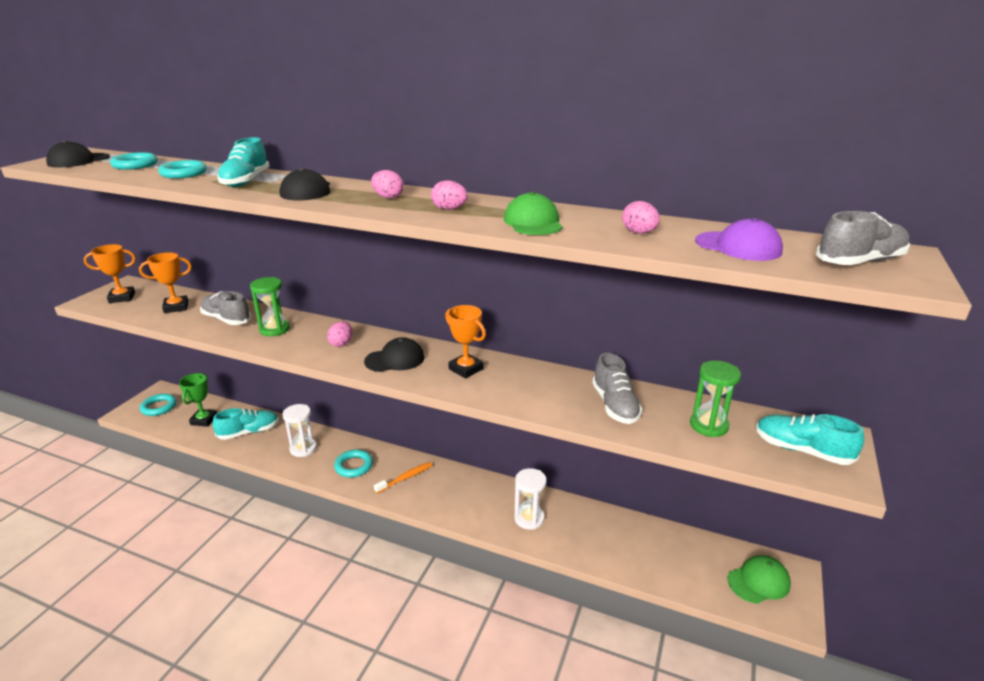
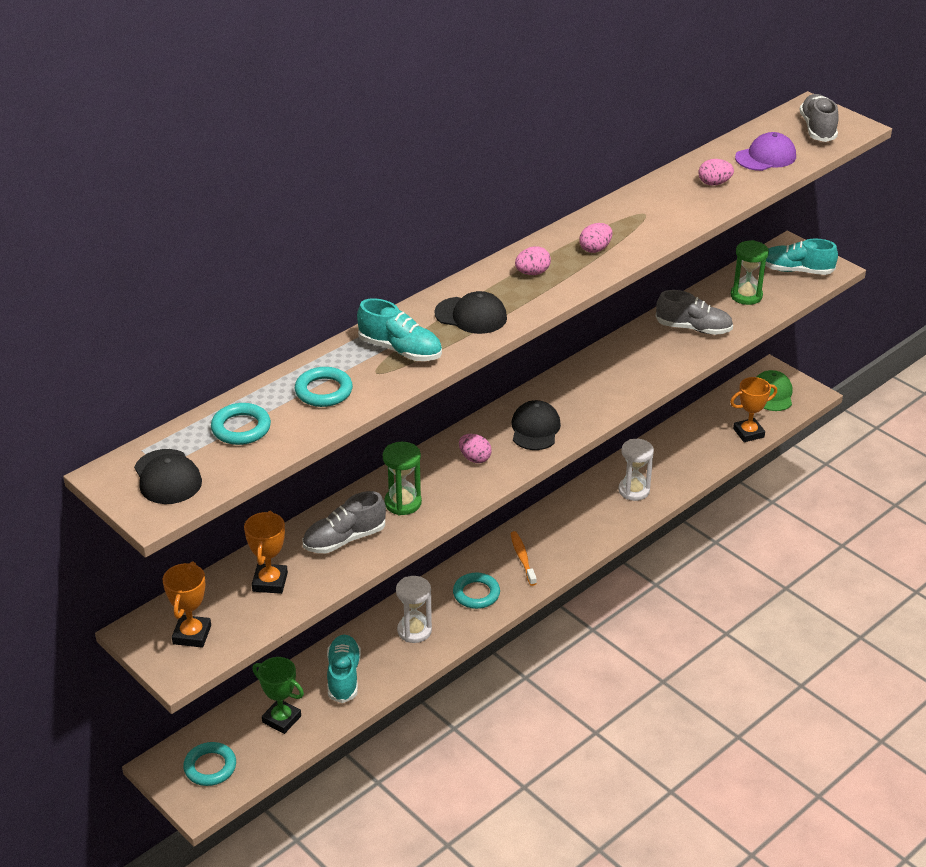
camera: 65 degrees left, 10 degrees up
(466, 369) = (583, 389): orange trophy -> orange trophy (748, 433)
(533, 222) = (659, 219): green cap -> none
(802, 450) = (796, 270): turquoise shoe -> turquoise shoe turned 45 degrees clockwise

